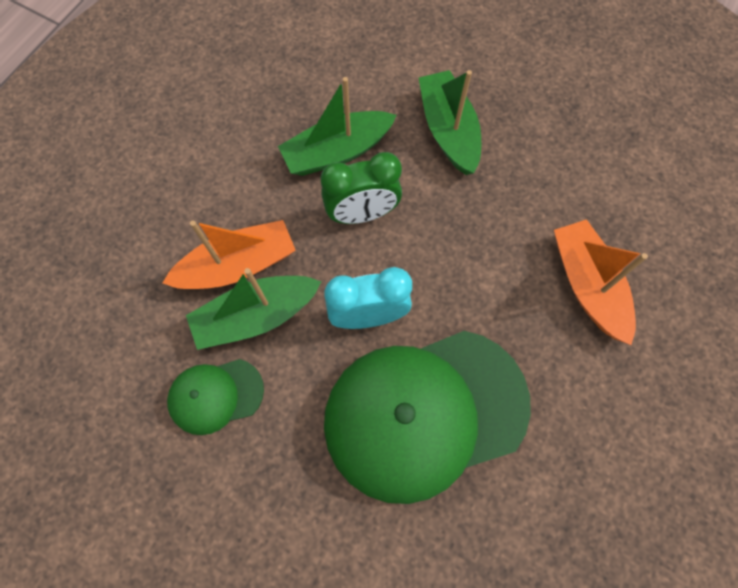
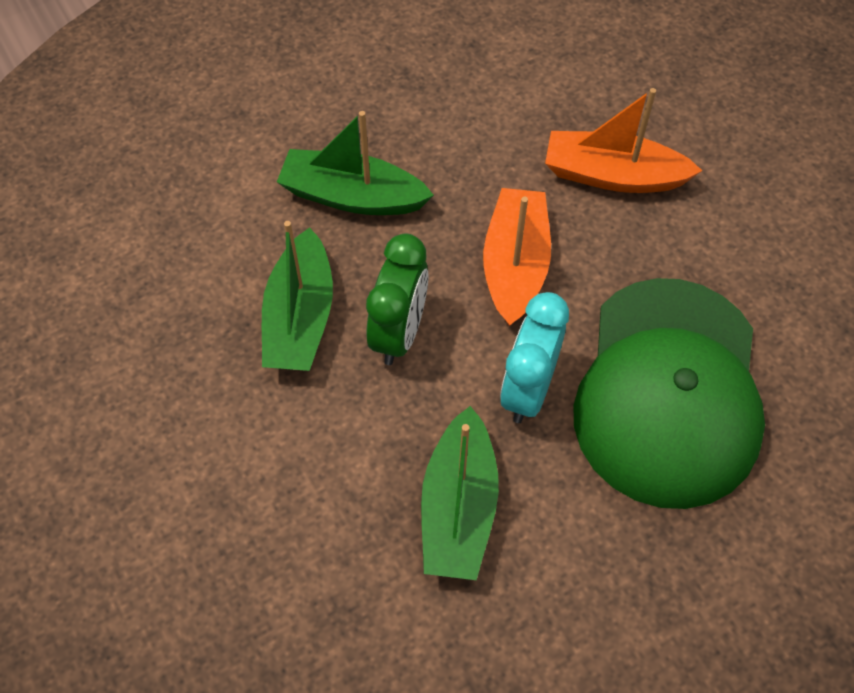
camera: 60 degrees left, 10 degrees down
(215, 395) = (533, 600): green cap -> none
(238, 265) = (379, 498): orange boat -> orange boat (515, 265)

